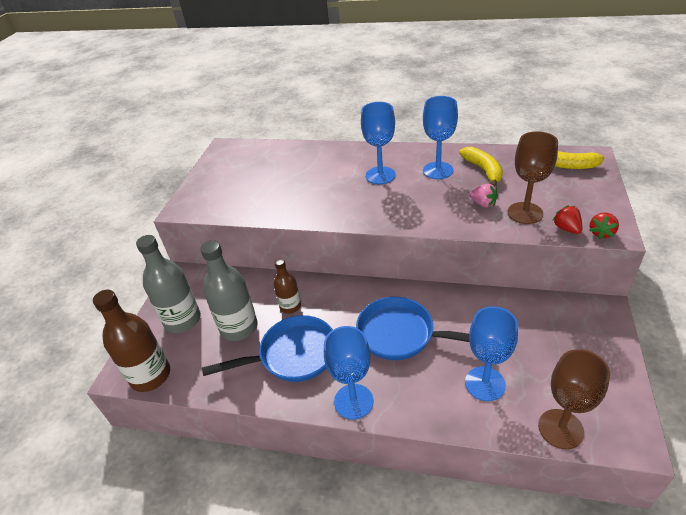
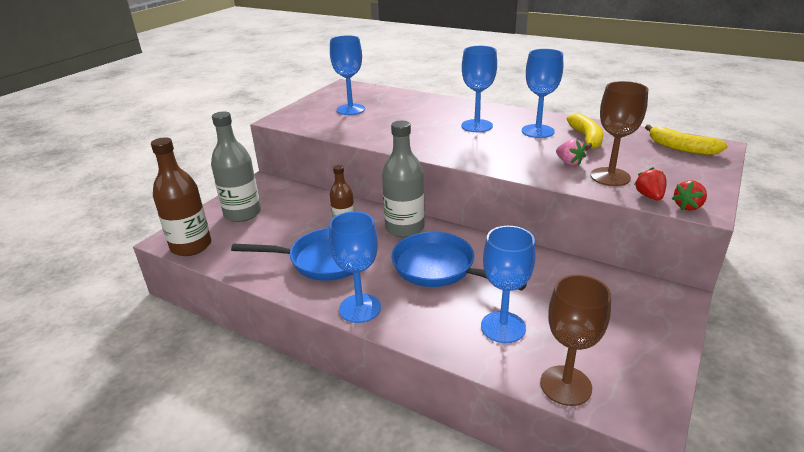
camera: 15 degrees right, 10 degrees down
(239, 327) = (288, 229): grey bottle -> grey bottle (404, 228)
(248, 179) = (350, 109): none -> blue goblet

